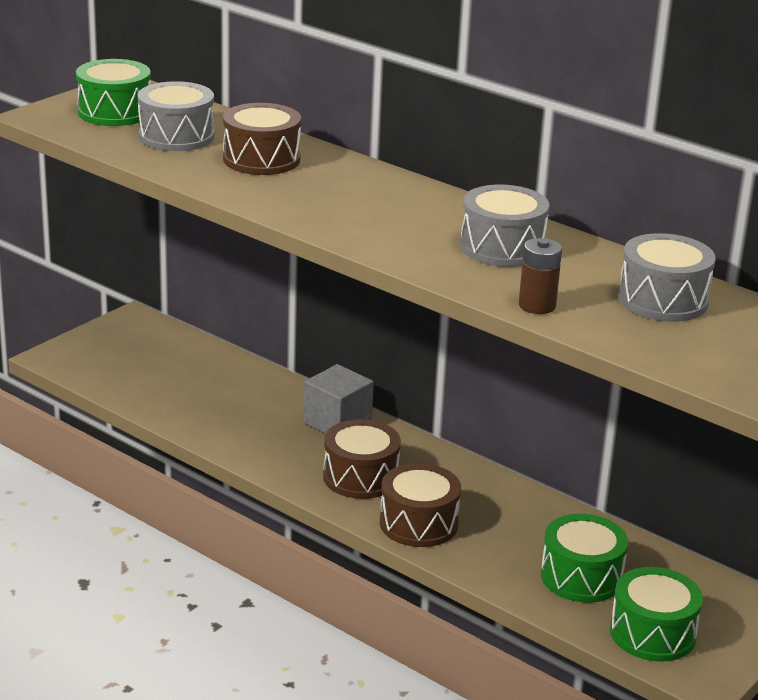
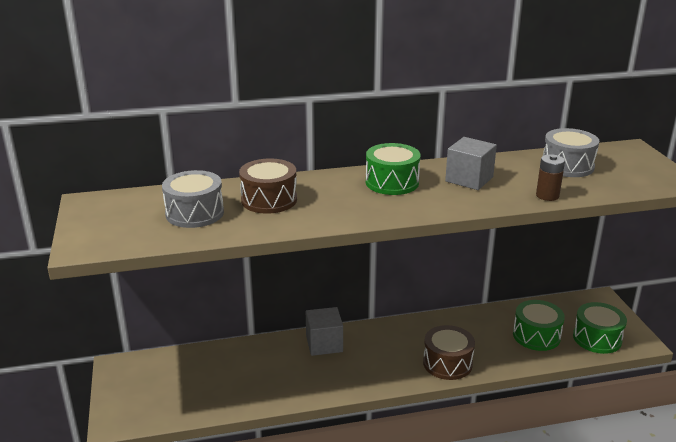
camera: 50 degrees left, 0 degrees up
(114, 112) = (122, 220): green drum -> green drum (392, 182)
(360, 477) = (385, 361): brown drum -> none
(502, 247) = (469, 179): grey drum -> grey cube

